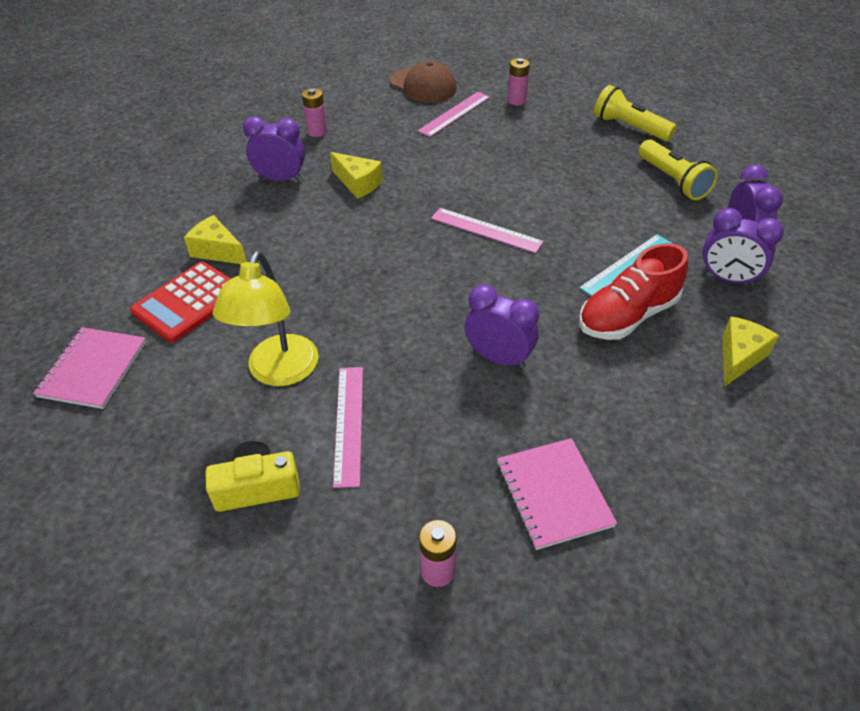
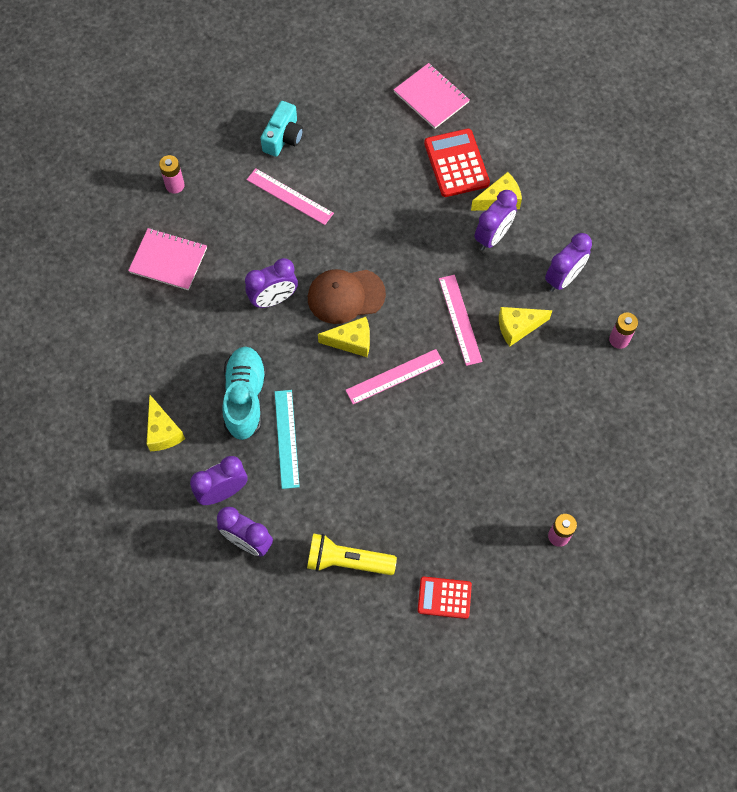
camera: 125 degrees right, 20 degrees up
(257, 487) = (283, 137): yellow camera -> turquoise camera
(269, 237) = (493, 237): none -> purple clock
(279, 372) = (355, 182): yellow lamp -> none
(423, 85) = (644, 473): brown cap -> brown cap (345, 296)
(454, 114) = (573, 466): pink ruler -> pink ruler (460, 319)
(482, 274) = (351, 341): none -> yellow cheese
(627, 316) = (245, 398): red shoe -> turquoise shoe
(629, 127) = (444, 597): yellow flashlight -> red calculator

